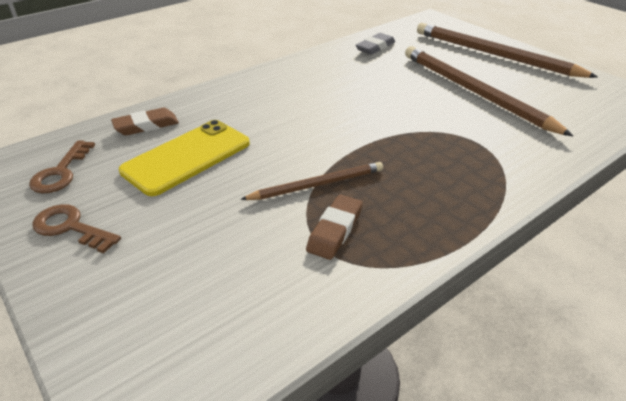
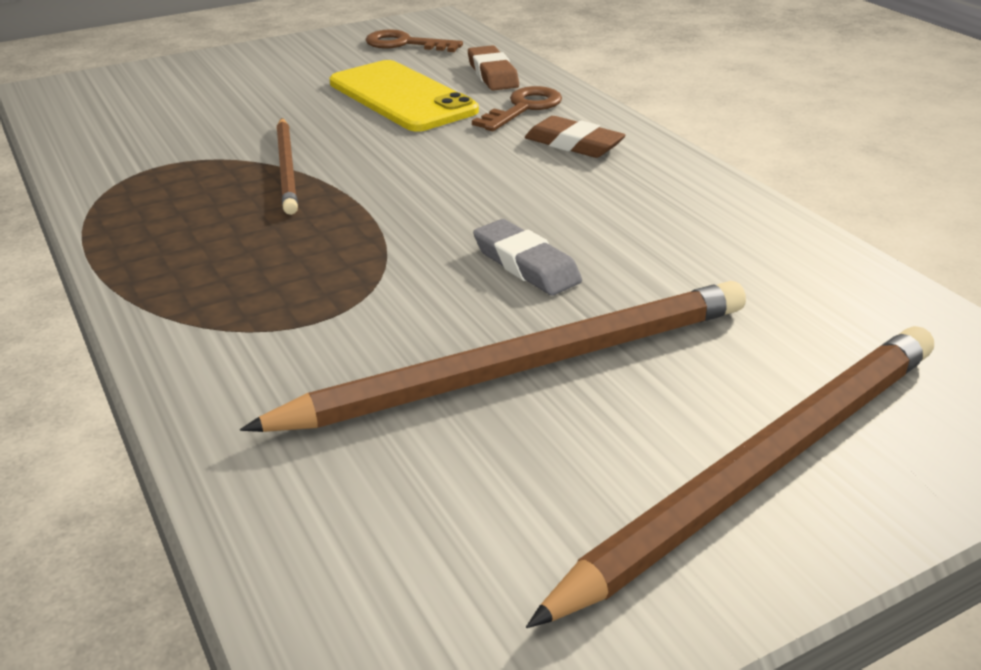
camera: 100 degrees right, 5 degrees down
(71, 227) = (302, 55): brown key -> brown key (524, 108)
(334, 230) = (187, 172): brown eraser -> brown eraser (574, 144)
(375, 47) = (793, 272): grey eraser -> grey eraser (526, 265)

